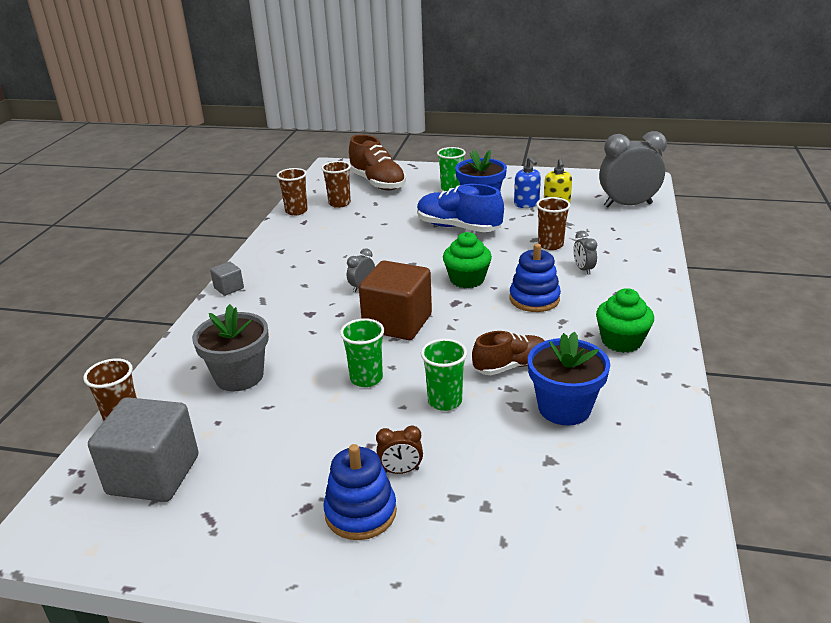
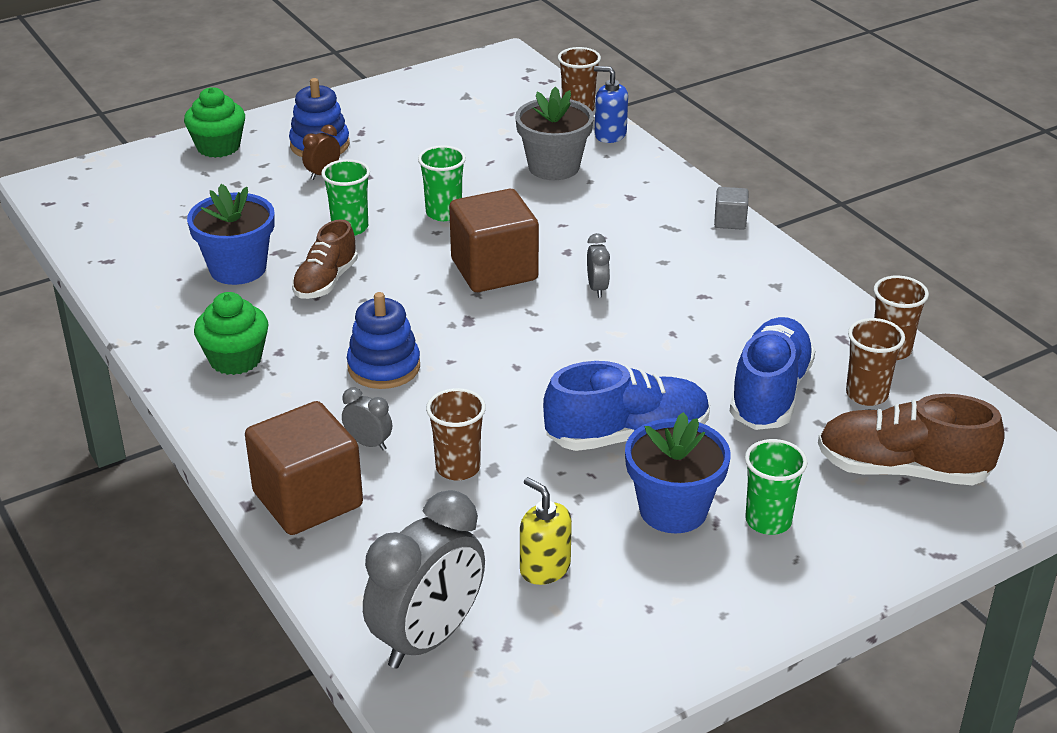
camera: 135 degrees right, 5 degrees up
(153, 475) = (492, 101): grey cube -> none
(374, 217) = (770, 393): none -> blue shoe
(467, 279) = (495, 355): green cupcake -> green cupcake (218, 147)
(526, 204) = (598, 547): blue soap dispenser -> blue soap dispenser (610, 135)
(638, 260) = (308, 499): none -> brown cube

